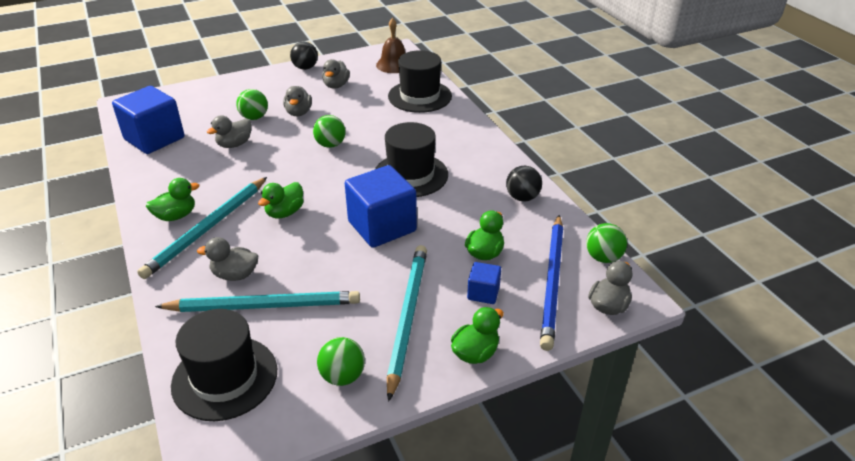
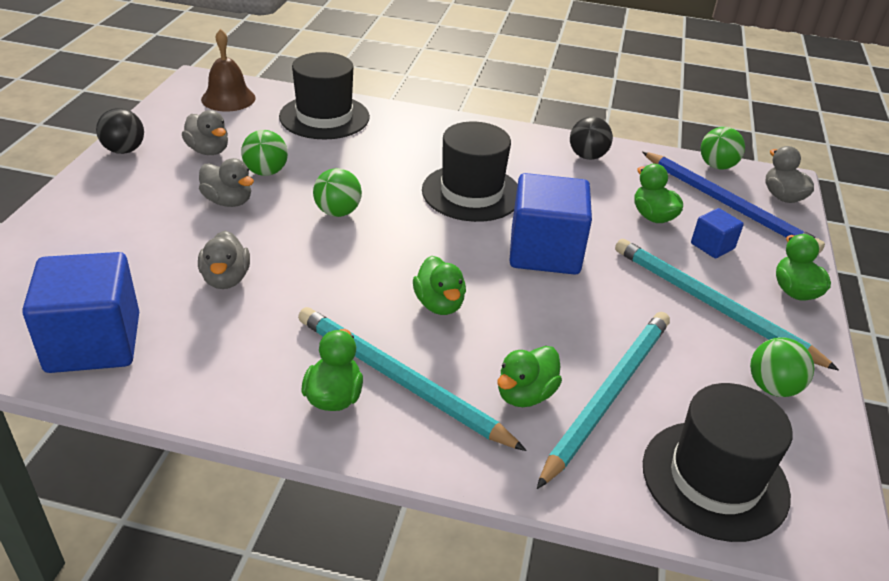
camera: 55 degrees left, 0 degrees up
(207, 229) = (399, 380): turquoise pencil -> turquoise pencil turned 150 degrees clockwise
(235, 275) = (525, 394): grey duck -> green duck
(254, 117) = (183, 237): green ball -> green ball (266, 172)

